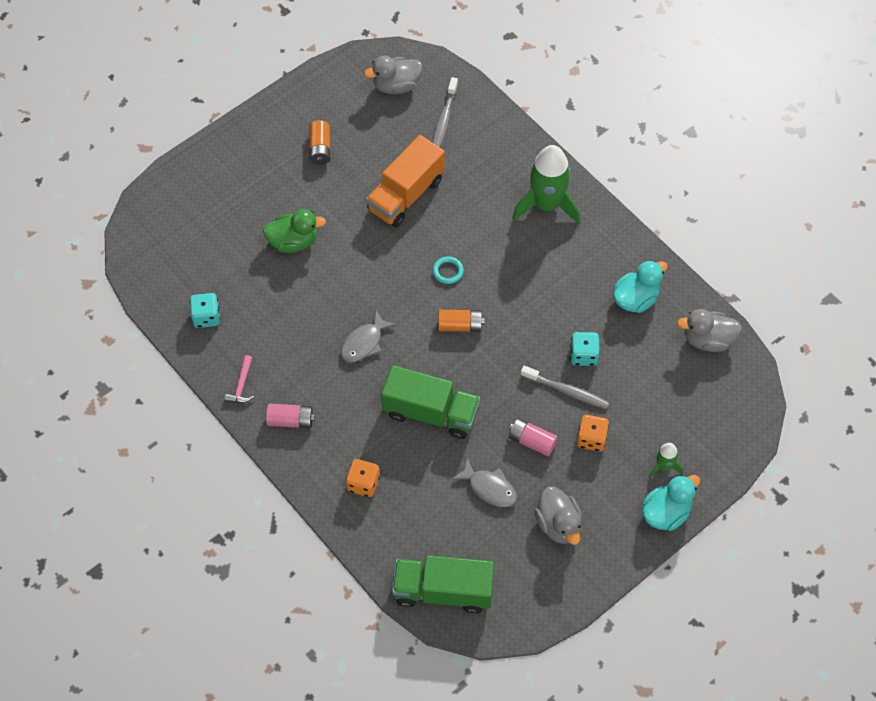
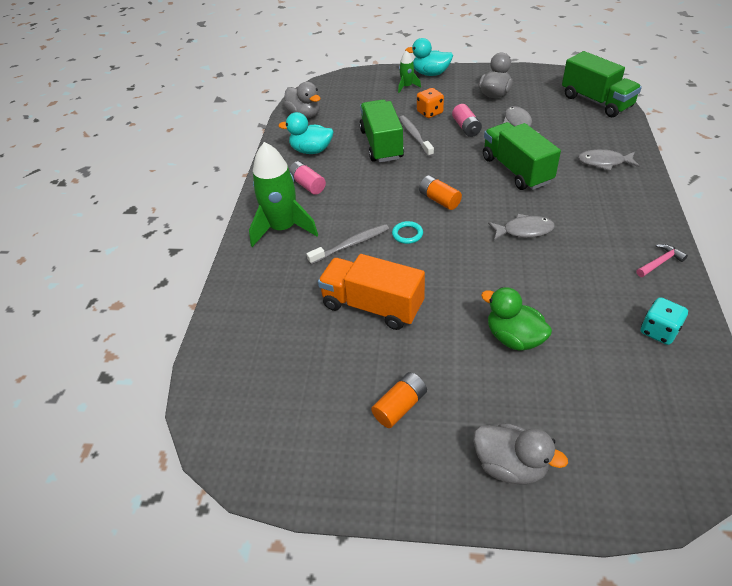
camera: 130 degrees left, 15 degrees down
(291, 420) = (632, 219): pink battery -> pink battery (307, 185)
(363, 483) = (604, 162): orange dice -> grey fish
(396, 86) = (256, 411): grey duck -> grey duck (510, 465)
(406, 195) = (372, 306): orange truck -> orange truck turned 150 degrees counterclockwise
(444, 119) = (261, 344): grey toothbrush -> grey toothbrush (351, 245)
(583, 355) = (381, 144): turquoise dice -> green truck

